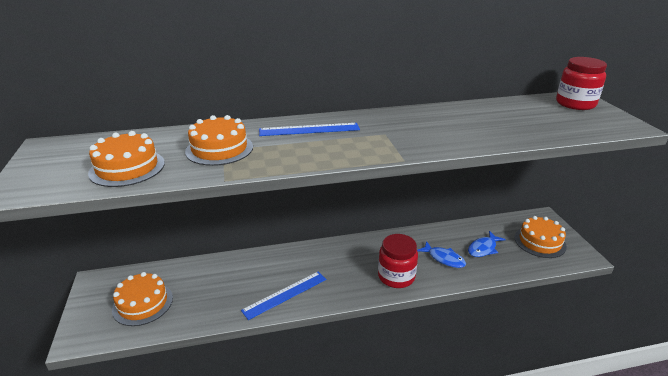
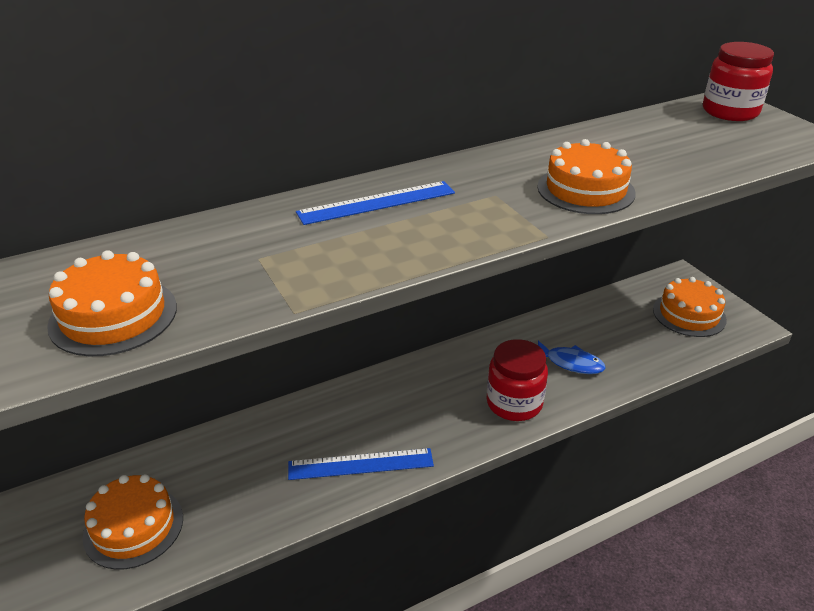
camera: 15 degrees left, 5 degrees up
(219, 149) = (252, 257): orange cake -> orange cake (585, 190)
(285, 294) = (360, 464): blue ruler -> blue ruler turned 45 degrees clockwise
(483, 248) = (618, 338): blue fish -> none

